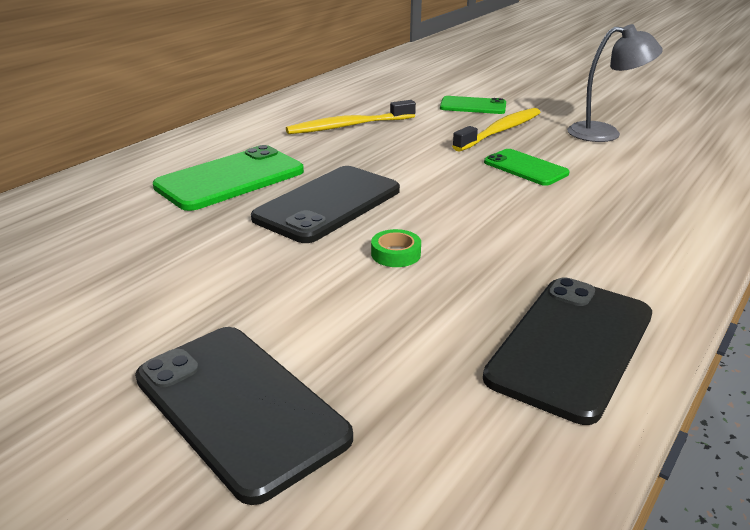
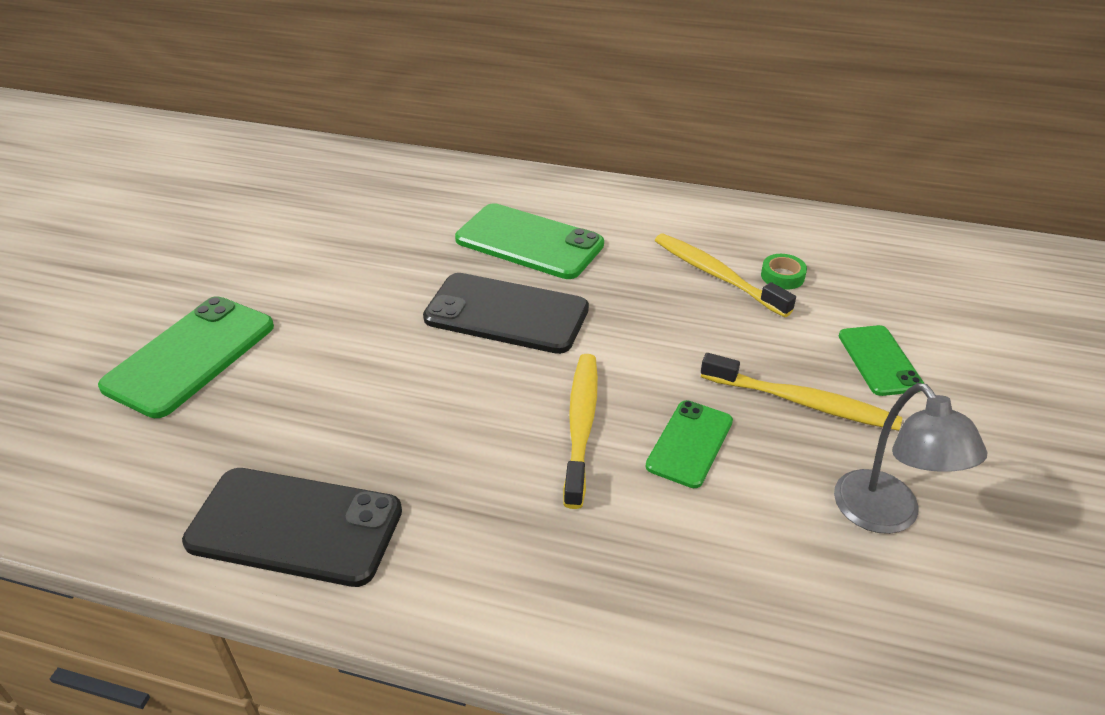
camera: 70 degrees right, 10 degrees up
(240, 407) = (191, 356): black phone -> green phone
(396, 254) = (424, 380): green tape -> green tape (782, 276)
(490, 198) = (581, 425): none -> yellow toothbrush

